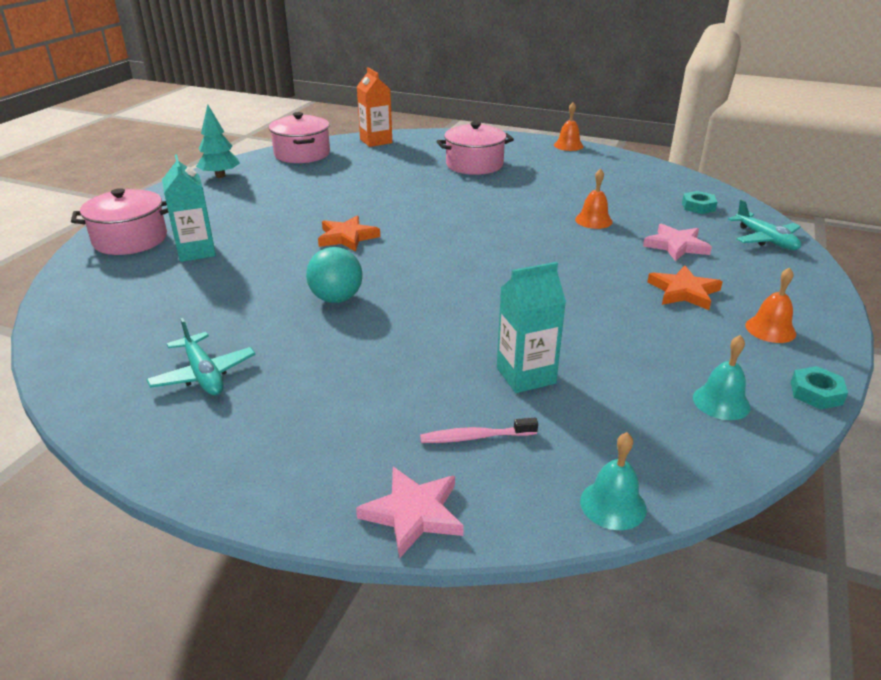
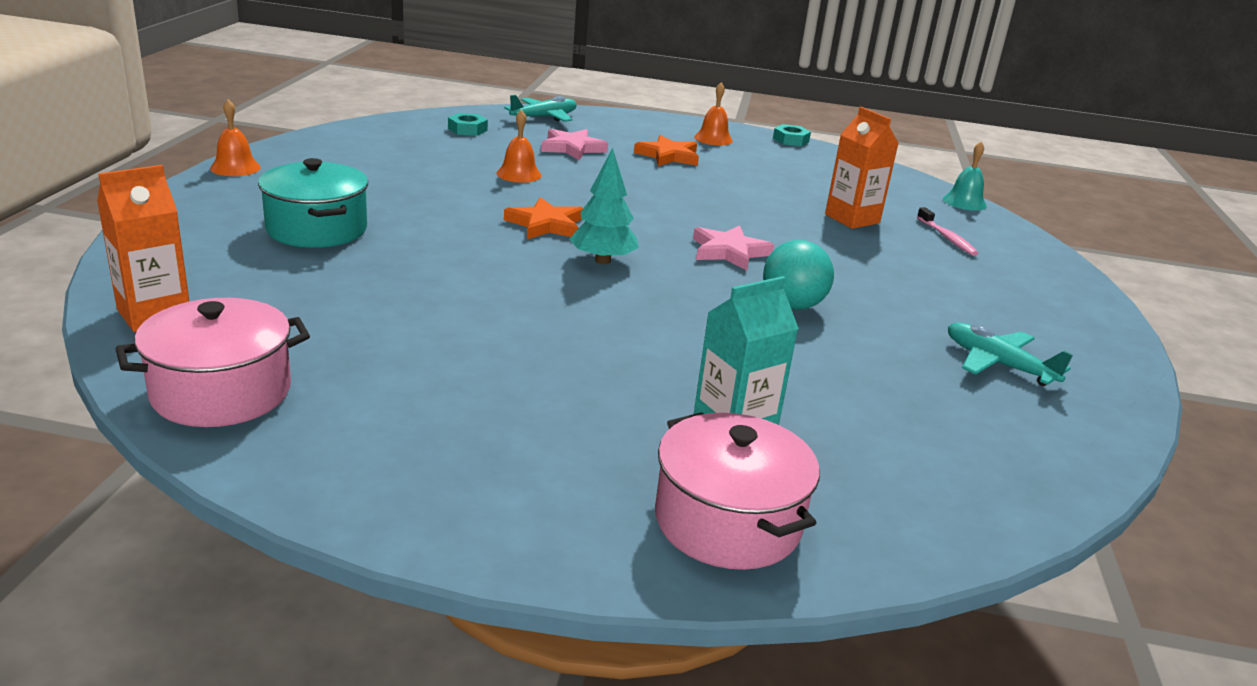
camera: 105 degrees left, 5 degrees down
(204, 374) = (997, 364): turquoise plane -> turquoise plane turned 90 degrees counterclockwise
(220, 176) = (362, 482): turquoise tree -> turquoise tree (603, 260)
(347, 237) = (624, 311): orange star -> orange star (546, 224)
(413, 513) = (1044, 257): pink star -> pink star (729, 252)
(474, 165) = (317, 229): pink pot -> turquoise pot
(526, 375) = (852, 219): turquoise carton -> orange carton
(721, 402) = (826, 164): turquoise bell -> none

